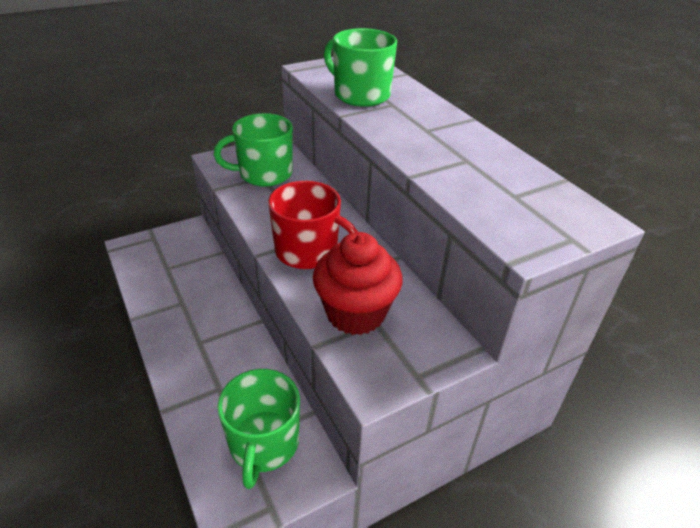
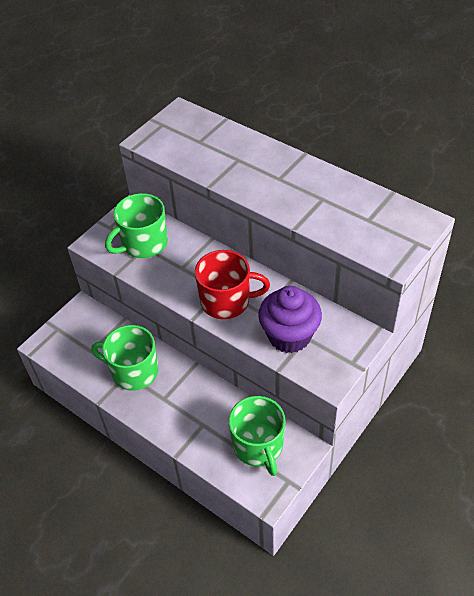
camera: 20 degrees left, 10 degrees up
(355, 313) = (289, 336): red cupcake -> purple cupcake
(360, 95) = (208, 157): green mug -> green mug (134, 371)

